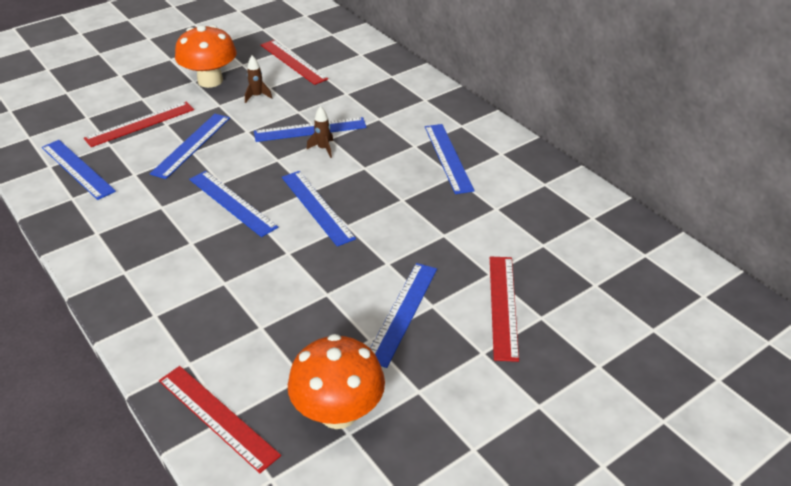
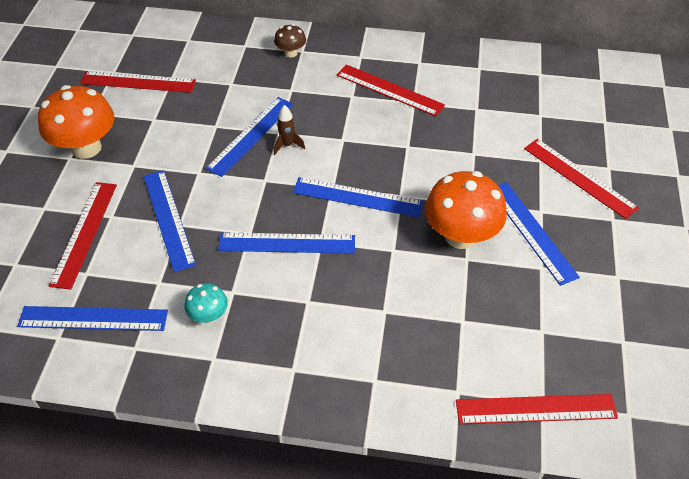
camera: 45 degrees left, 10 degrees up
(130, 209) = (209, 316): none -> turquoise mushroom
(257, 96) = (156, 135): brown rocket -> none
(338, 412) = (598, 334): orange mushroom -> orange mushroom (460, 236)
(415, 96) = (291, 53): none -> brown mushroom
(448, 157) = (389, 90): blue ruler -> red ruler

